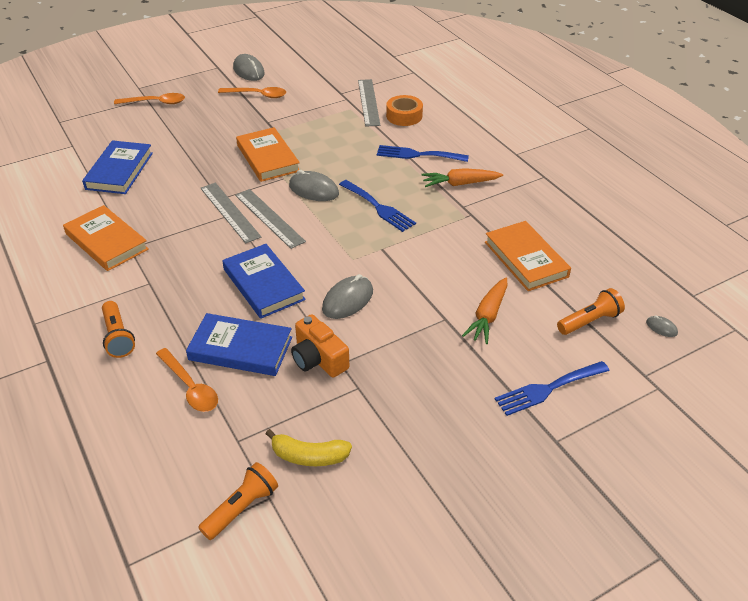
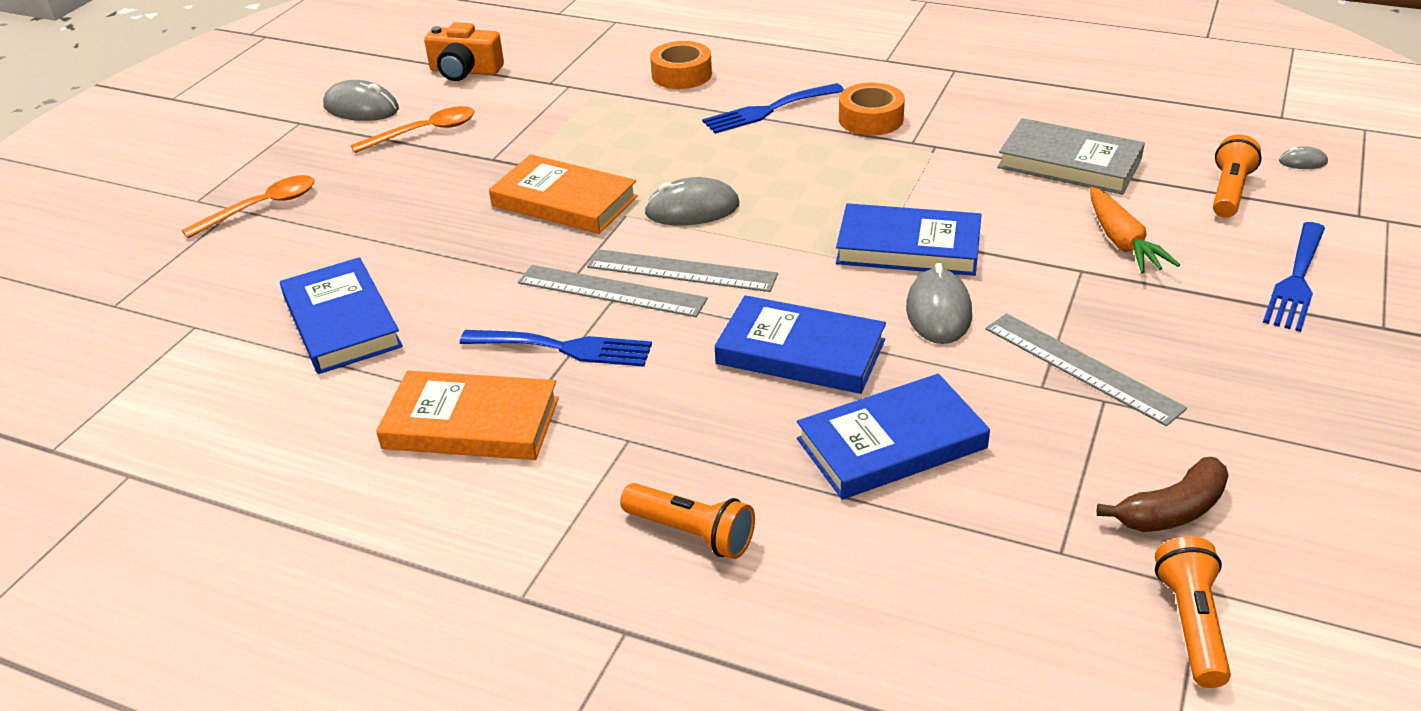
camera: 35 degrees left, 5 degrees down
(190, 387) = (898, 530): orange spoon -> none
(309, 456) = (1172, 511): yellow banana -> brown banana
(318, 359) = (1008, 396): orange camera -> orange camera (465, 71)
(368, 102) = (607, 78): grey ruler -> grey ruler (1081, 368)
(378, 207) = (811, 190): blue fork -> blue fork (565, 348)
(381, 260) = (908, 247): none -> blue book
(460, 184) = (871, 119): orange carrot -> orange tape
(526, 259) = (1069, 163): orange book -> grey book

